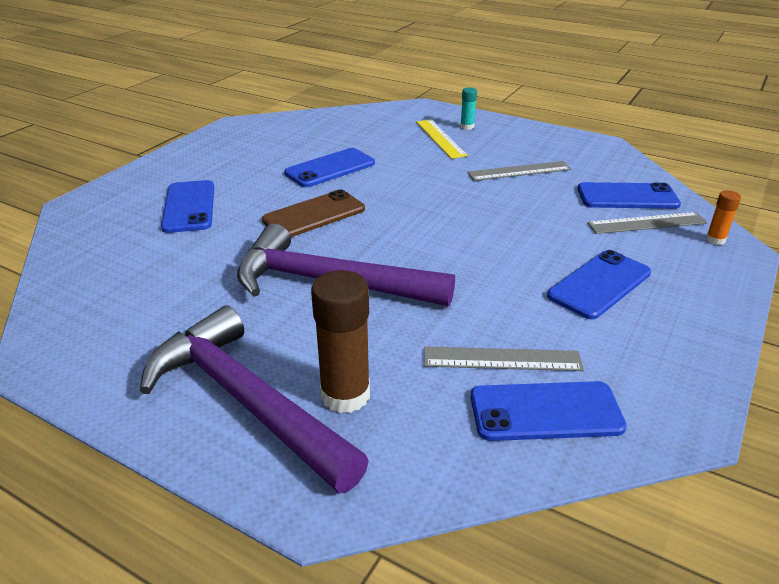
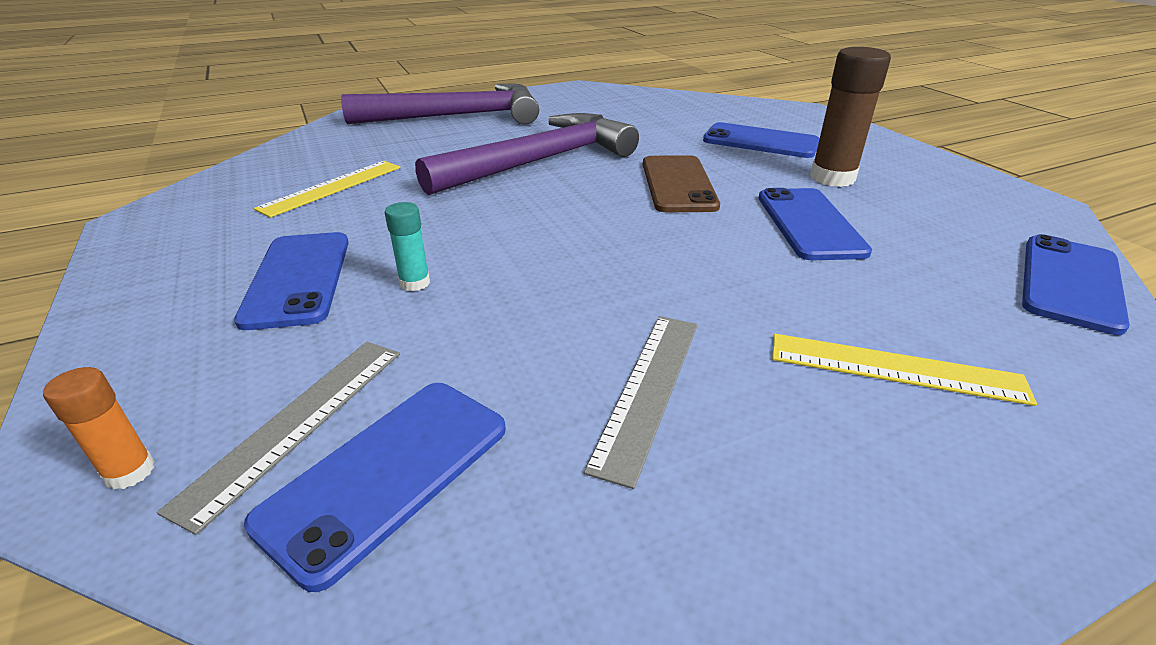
camera: 125 degrees right, 0 degrees up
(345, 395) = (410, 137): brown glue stick -> brown glue stick (832, 178)
(467, 127) = (968, 446): turquoise glue stick -> turquoise glue stick (415, 283)
(502, 359) = (332, 187): grey ruler -> yellow ruler
(545, 411) = (266, 181): blue phone -> blue phone (1070, 283)

